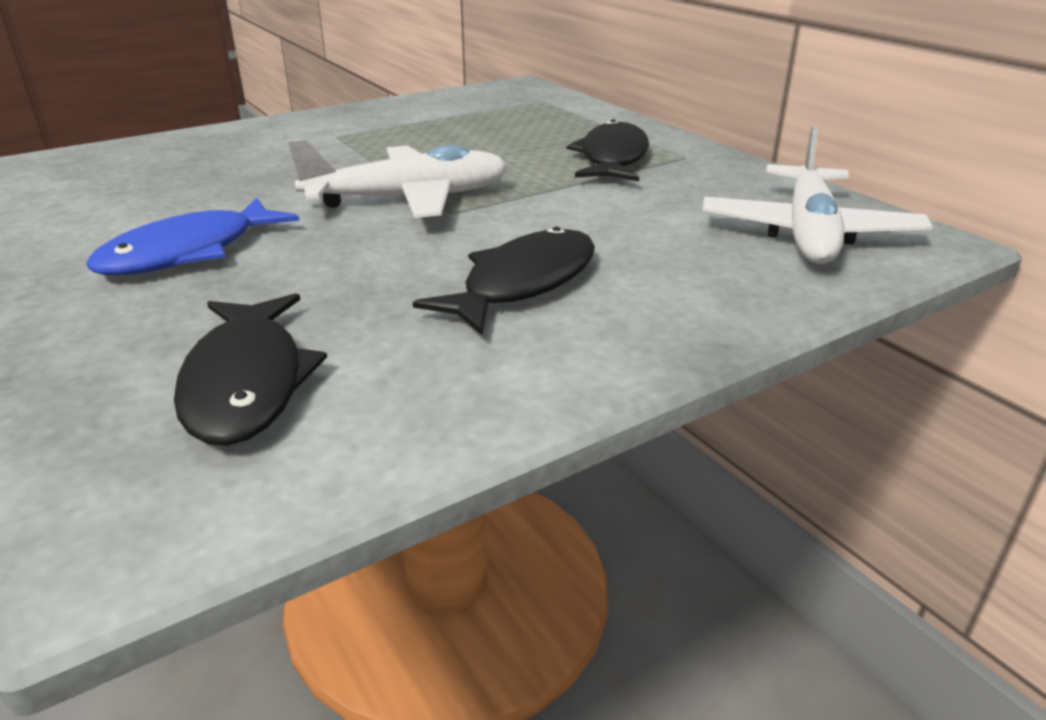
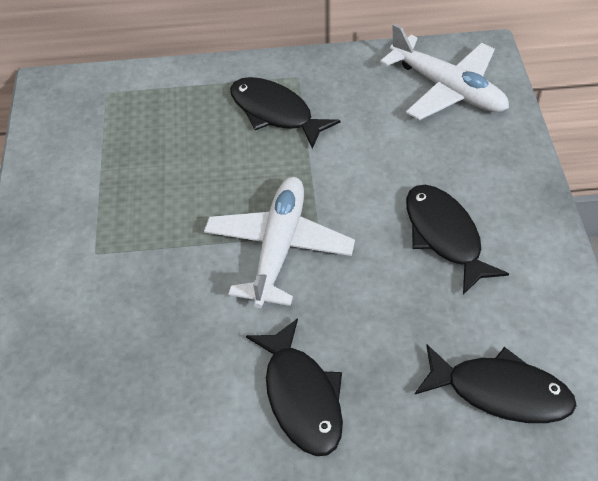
camera: 60 degrees left, 20 degrees up
(188, 252) = (301, 397): blue fish -> black fish

